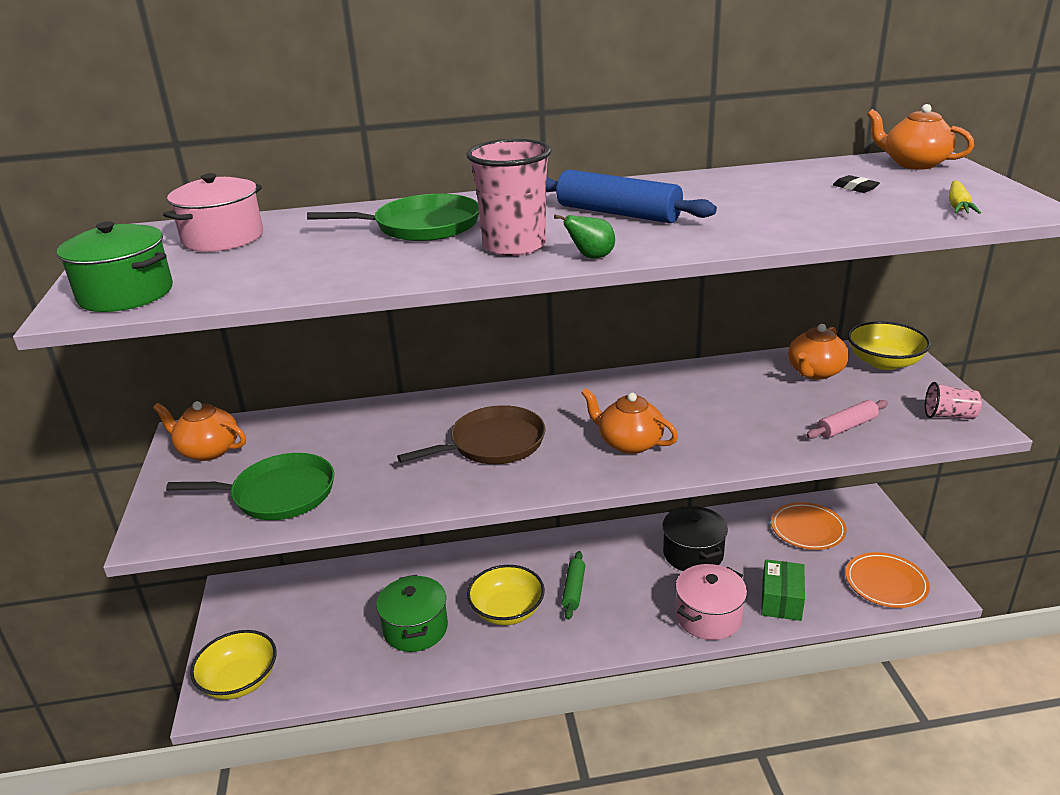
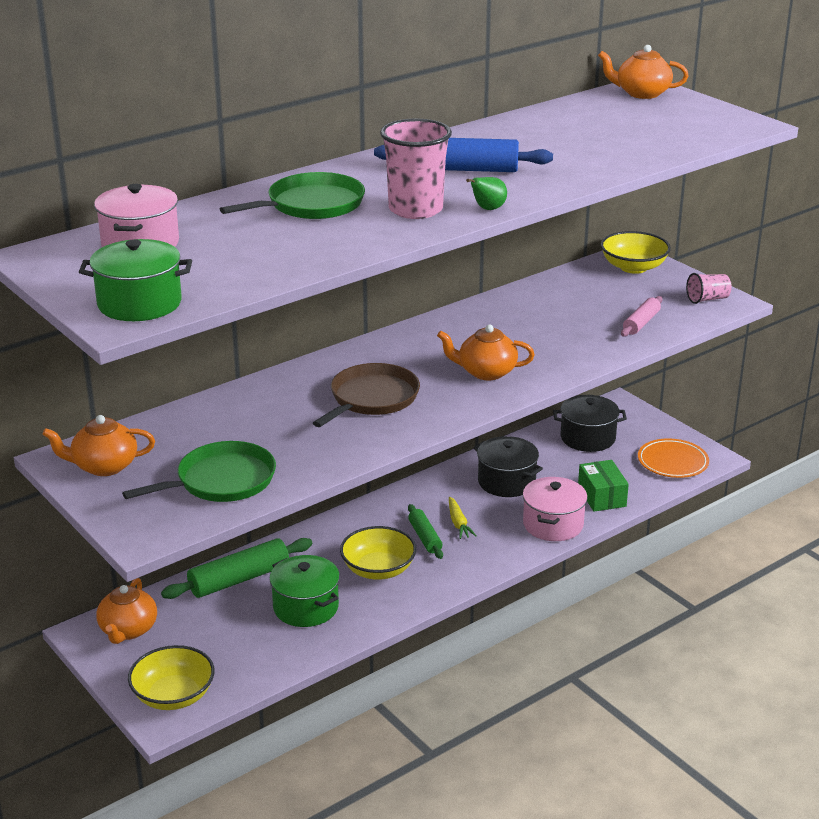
camera: 30 degrees left, 0 degrees up
(385, 579) = (239, 579): none -> green rolling pin
(807, 529) = (587, 438): orange plate -> black pot
(815, 372) = (586, 286): orange teapot -> orange teapot (128, 630)
(855, 188) = (619, 122): black eraser -> none
(958, 205) = (703, 128): yellow carrot -> yellow carrot (458, 523)

